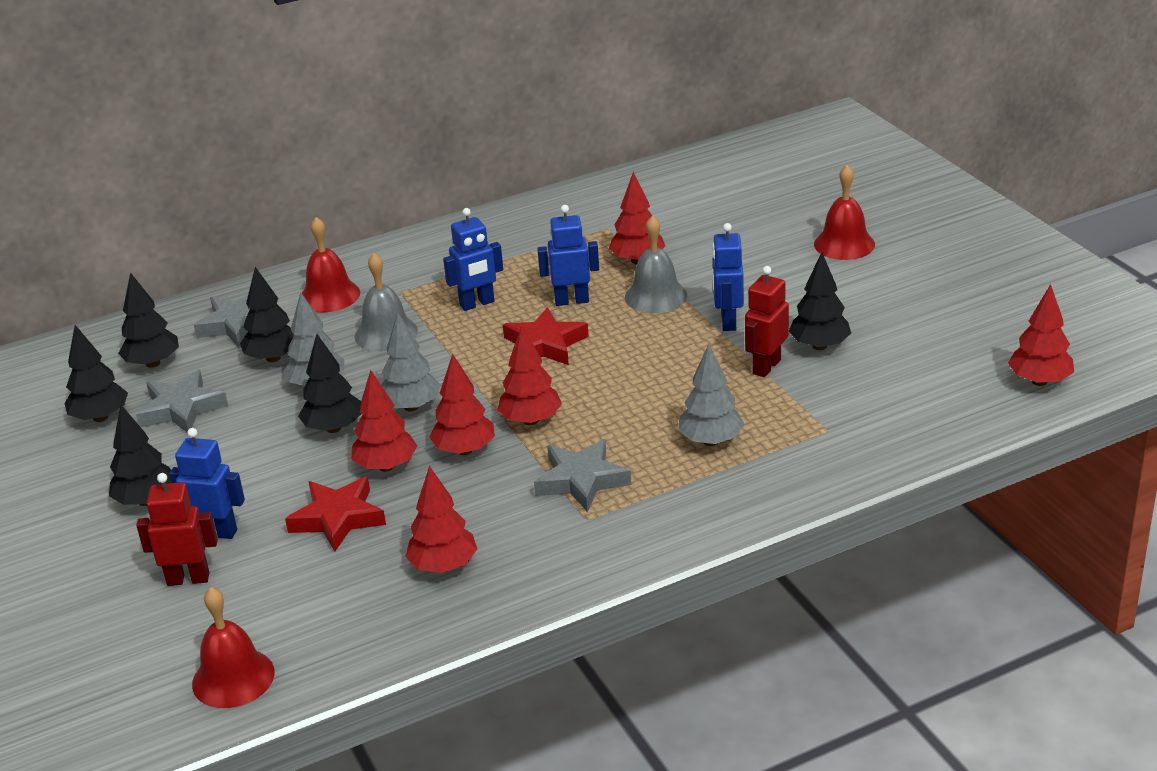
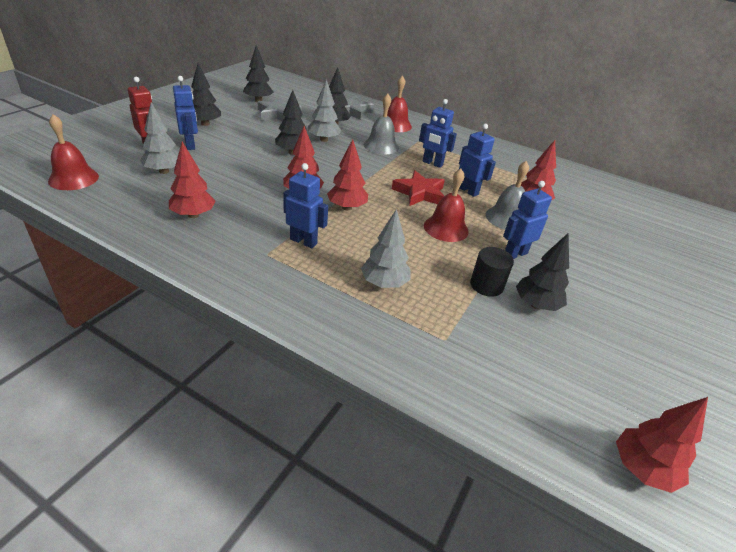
camera: 50 degrees right, 5 degrees up
(153, 363) = (305, 101): black tree -> none
(338, 518) = (219, 172): red star -> none
(386, 466) = (271, 174): red tree -> none
(411, 406) = (327, 168): grey tree -> grey tree (164, 171)
(582, 480) = (303, 241): grey star -> blue robot
(766, 367) = (486, 285): red robot -> black cylinder
(844, 244) = (660, 282): red bell -> red bell (446, 228)

